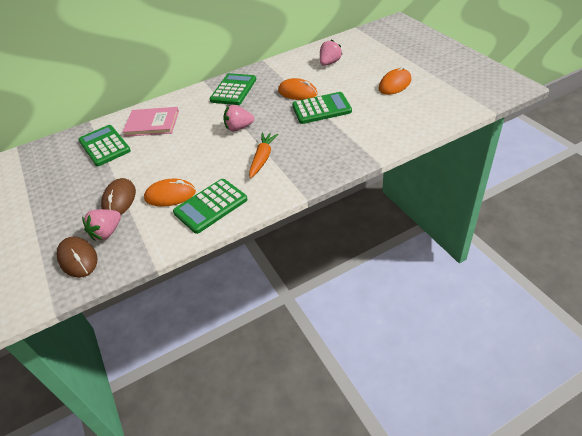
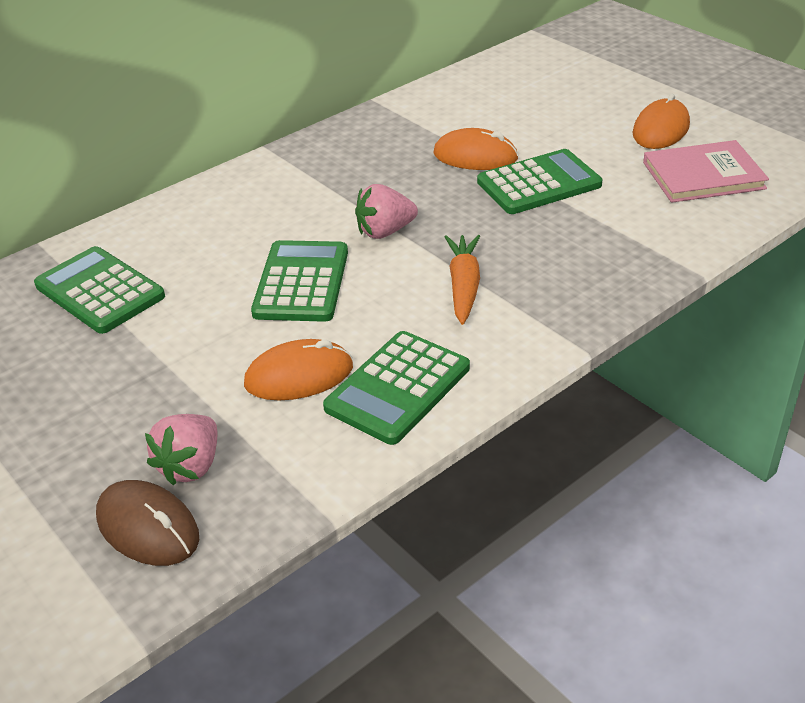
camera: 15 degrees left, 5 degrees down
(119, 199) = (187, 396): brown mouse -> none
(152, 123) = (189, 237): pink book -> pink book (703, 175)
(233, 90) = (338, 160): green calculator -> green calculator (301, 282)
(329, 63) = (514, 98): pink strawberry -> none

